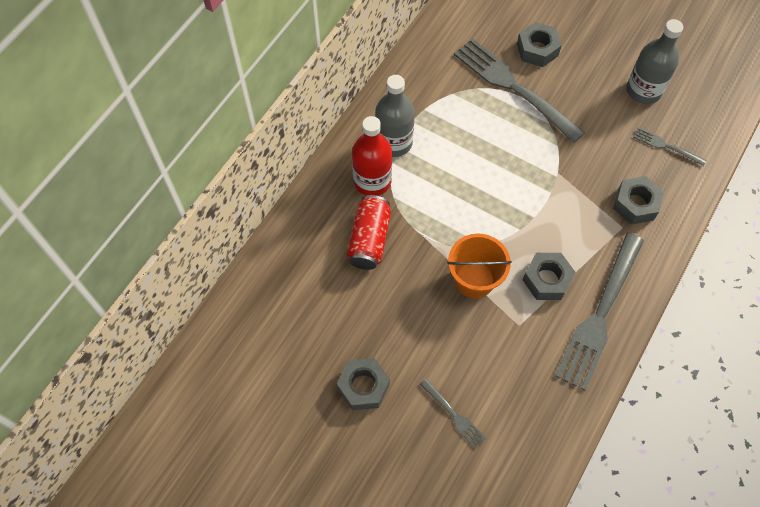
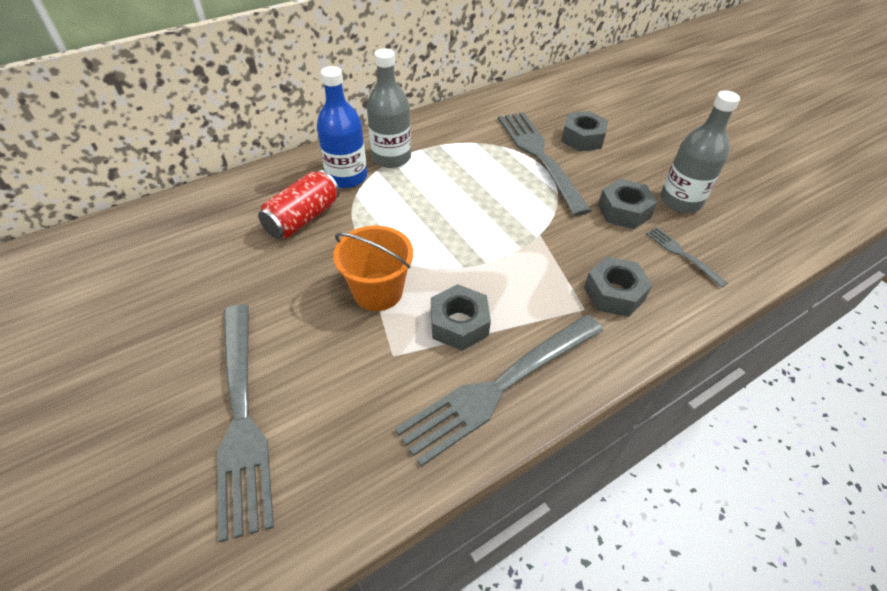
camera: 25 degrees right, 15 degrees down
(363, 386) = (175, 340): grey nut -> grey nut (624, 211)
(372, 181) = (347, 177): red bottle -> blue bottle
(454, 415) = (241, 417): grey fork -> grey fork, size x2.18

